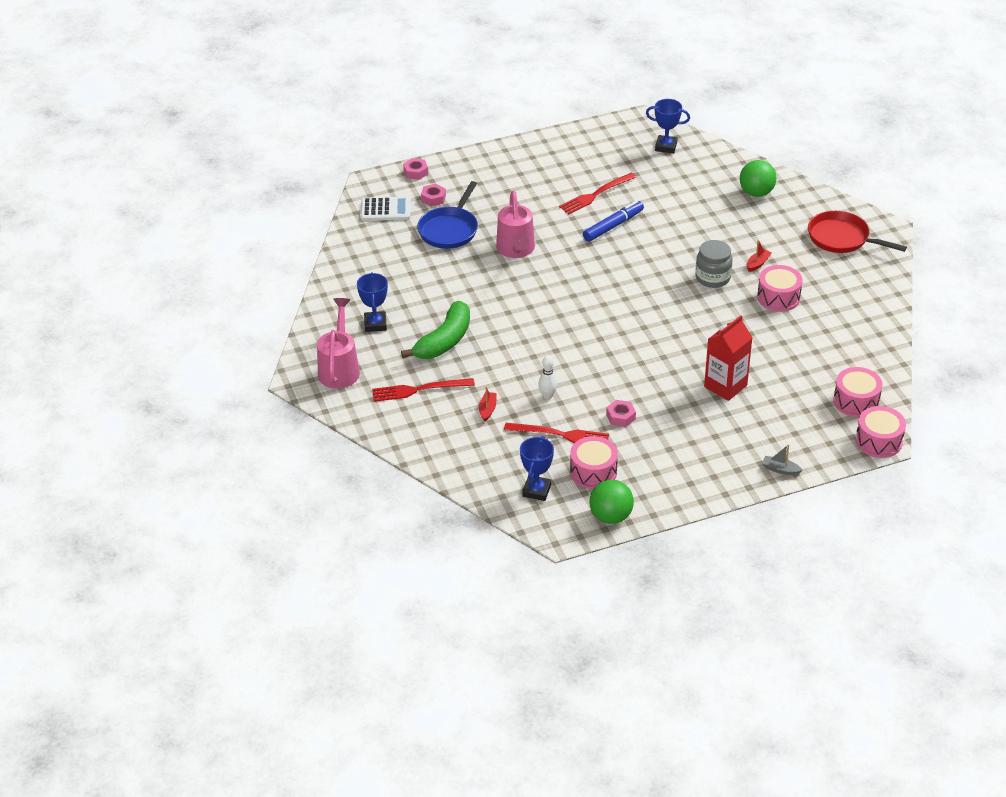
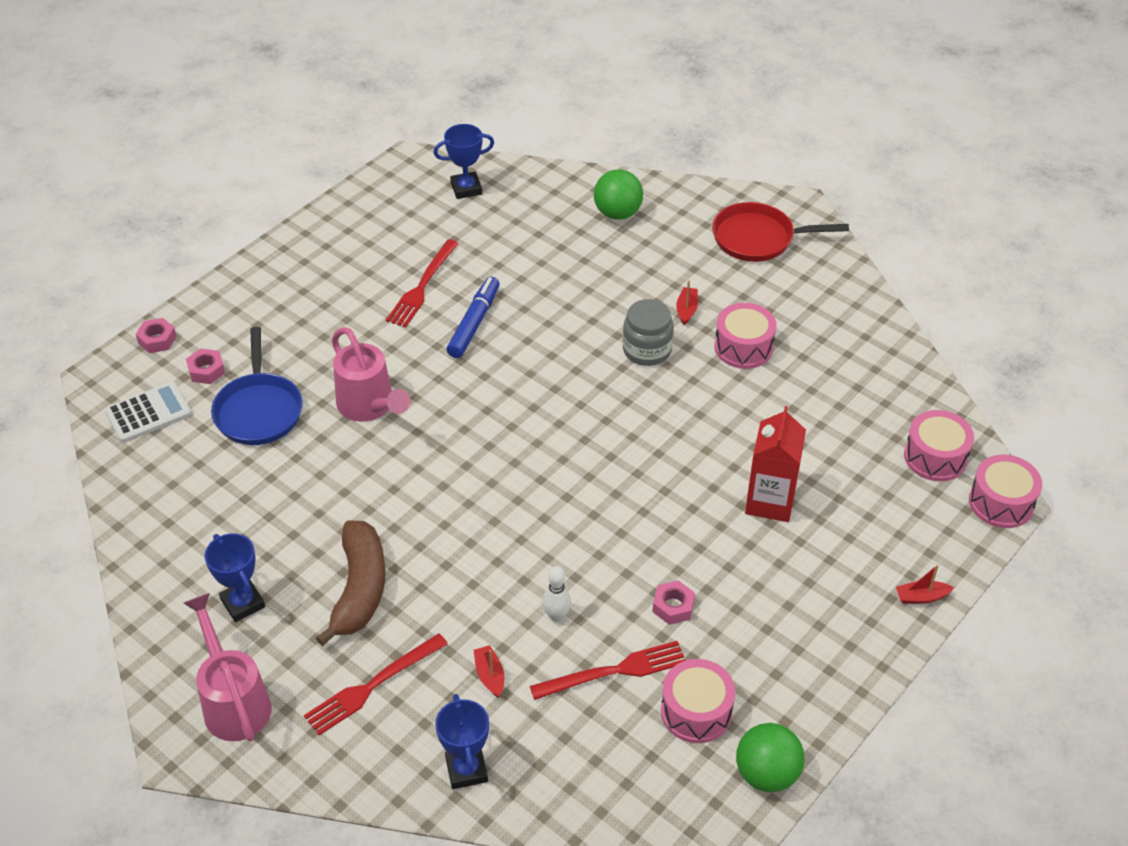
camera: 30 degrees left, 5 degrees up
(444, 341) = (359, 589): green banana -> brown banana
(536, 490) = (642, 779): blue trophy -> blue trophy (466, 770)
(780, 469) = (921, 597): grey boat -> red boat

